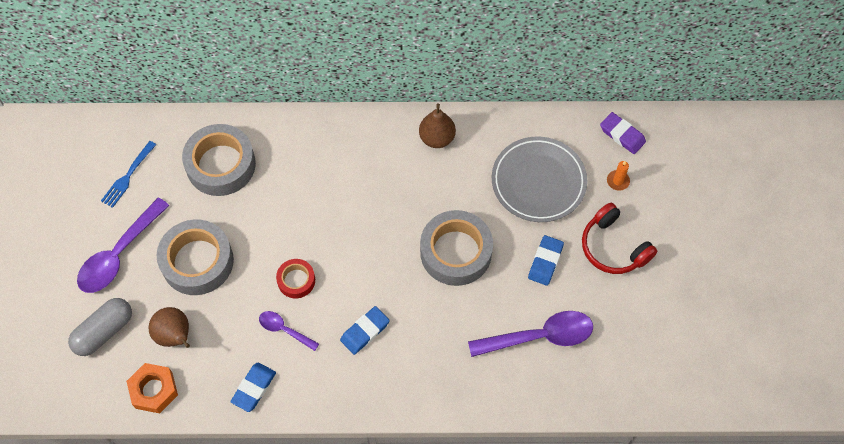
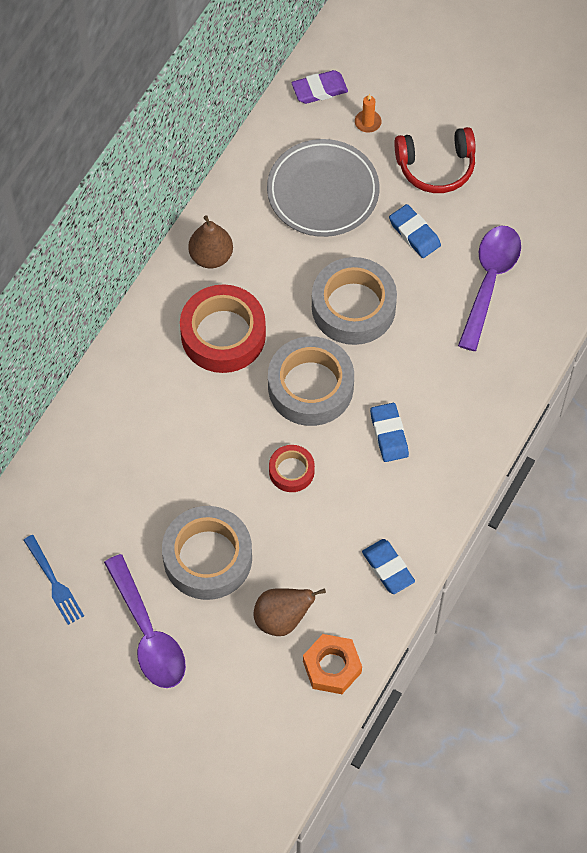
camera: 60 degrees left, 0 degrees up
(104, 331) = (233, 688): grey capsule -> none
(221, 165) = (103, 480): grey tape -> grey tape (310, 387)
(284, 330) = (340, 509): purple spoon -> none
(379, 179) = (223, 334): none -> red tape

